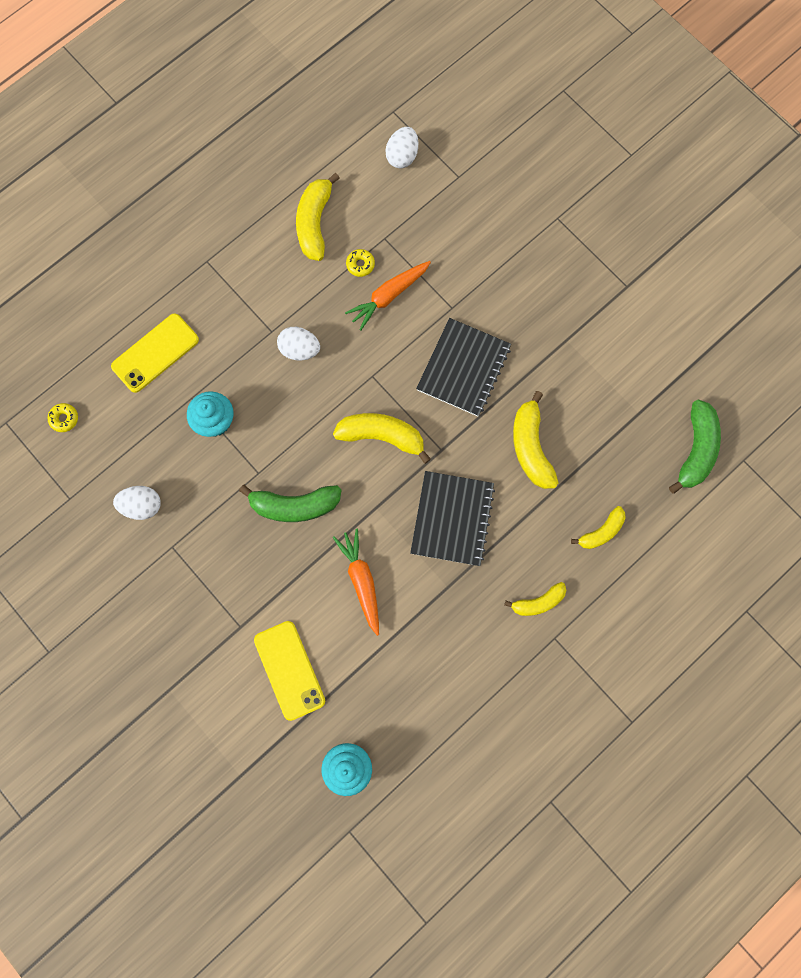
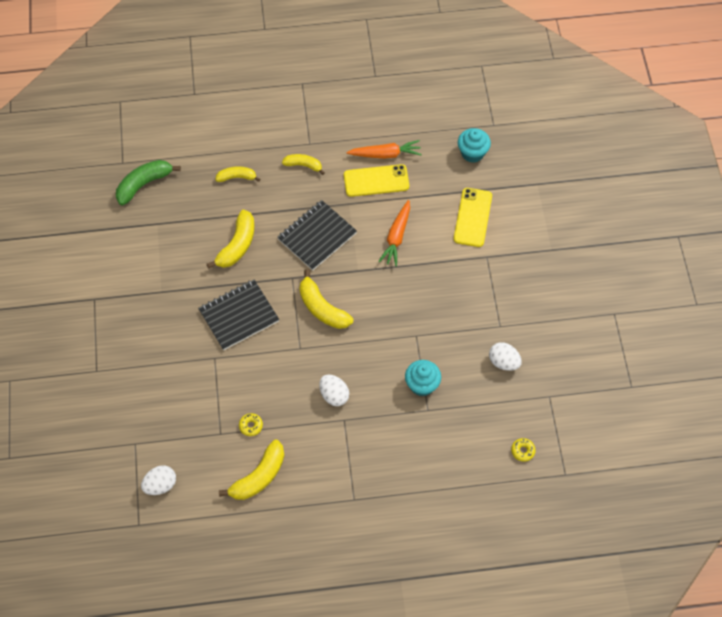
camera: 145 degrees left, 15 degrees down
(155, 353) = (433, 456): yellow phone -> yellow phone (376, 181)
(295, 505) = (406, 302): green banana -> none
(388, 296) = (249, 392): orange carrot -> orange carrot (385, 154)

